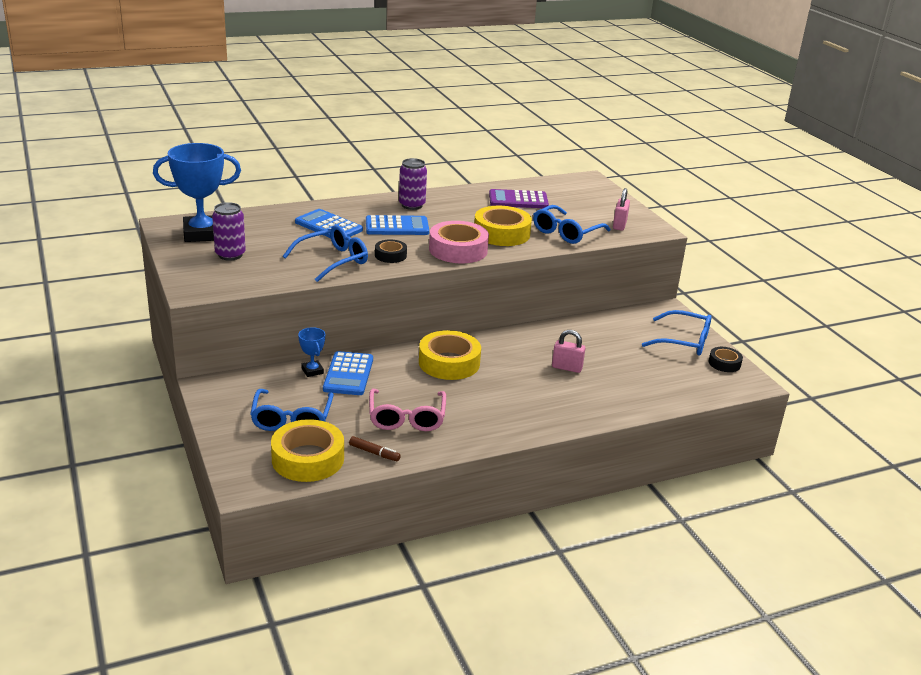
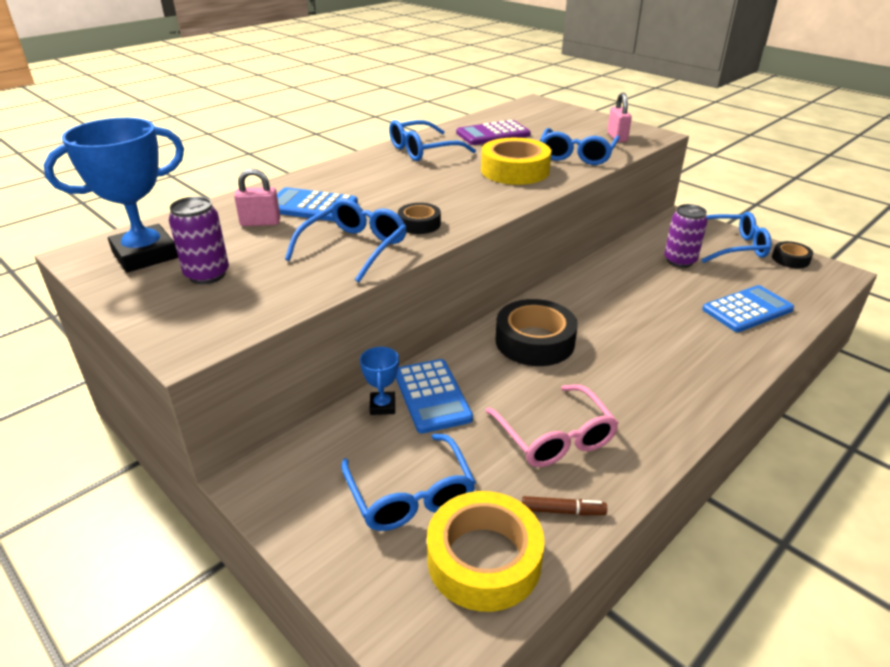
camera: 20 degrees left, 5 degrees up
(312, 371) = (382, 406): blue trophy -> blue trophy turned 45 degrees clockwise
(397, 227) = (393, 189): blue calculator -> blue calculator (747, 309)
(412, 205) = (387, 162): purple can -> purple can (679, 261)
(448, 202) = (423, 150): none -> blue glasses
(449, 363) = (534, 341): yellow tape -> black tape
(458, 250) = (489, 199): pink tape -> none
(567, 368) = (659, 309): pink padlock -> pink padlock (260, 223)

